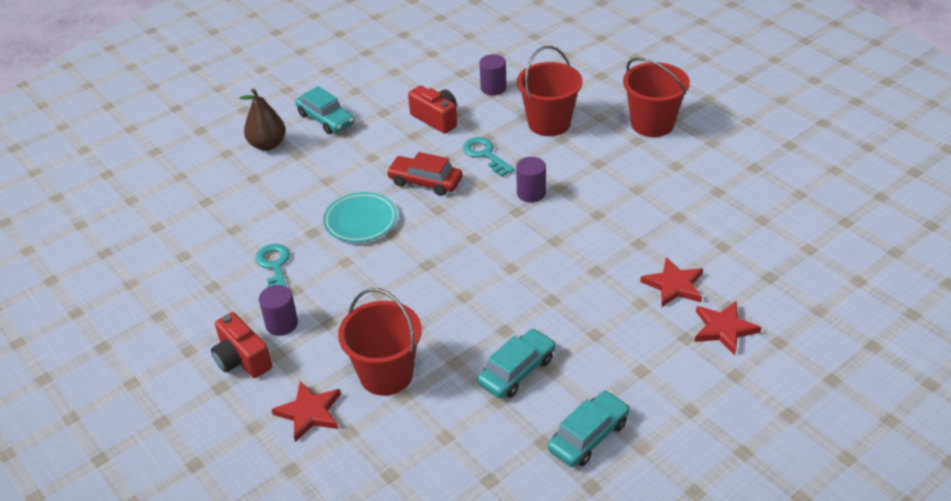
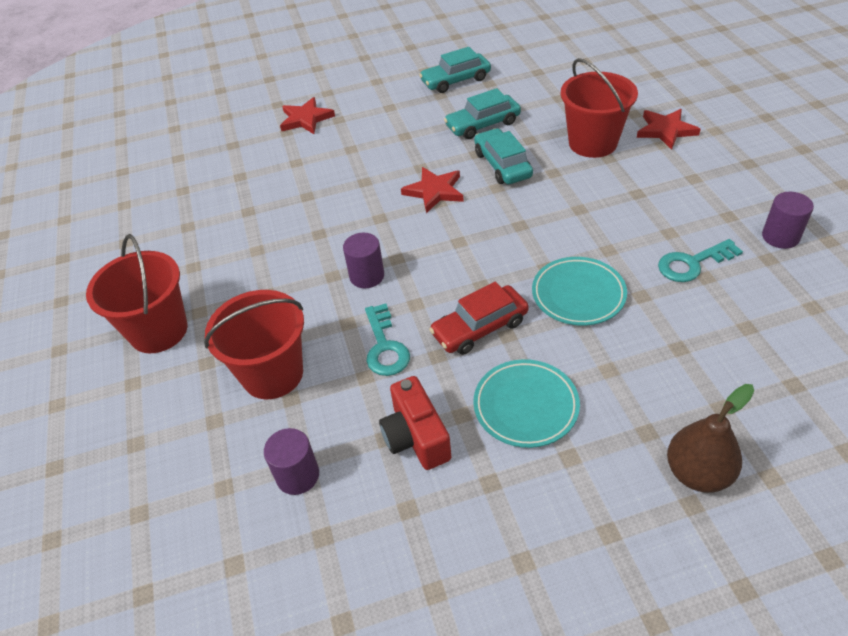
camera: 155 degrees left, 5 degrees up
(242, 359) = (728, 180): red camera -> none
(275, 267) = (692, 263): turquoise key -> turquoise key turned 60 degrees clockwise
(282, 324) = (687, 202): purple cylinder -> purple cylinder (780, 237)
(325, 119) = (590, 501): turquoise car -> turquoise car (502, 165)
(376, 148) = (525, 406): none -> turquoise plate
(425, 182) = (479, 327): red car -> red car turned 105 degrees clockwise
(674, 285) = (311, 155): red star -> red star (434, 191)

